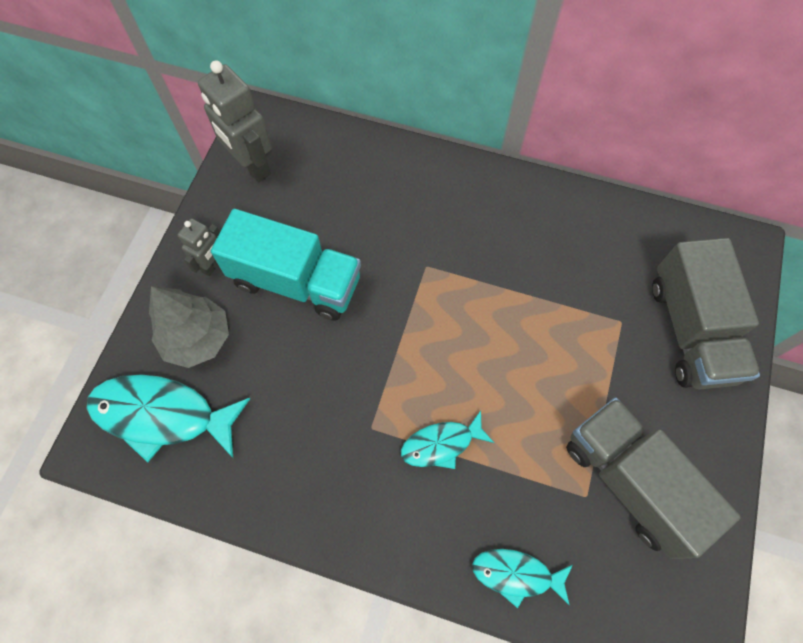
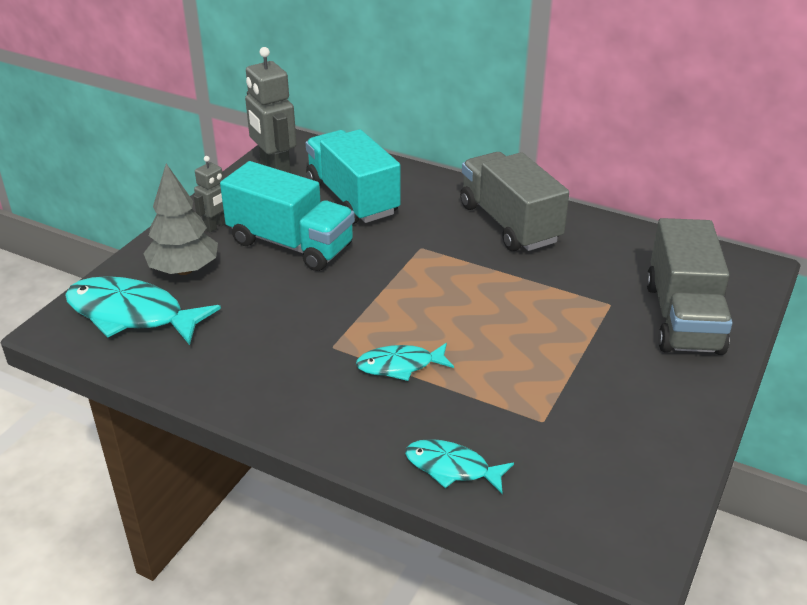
camera: 10 degrees right, 30 degrees down
(342, 199) = (352, 198): none -> turquoise truck
(630, 481) = (593, 415): grey truck -> grey truck (509, 223)

